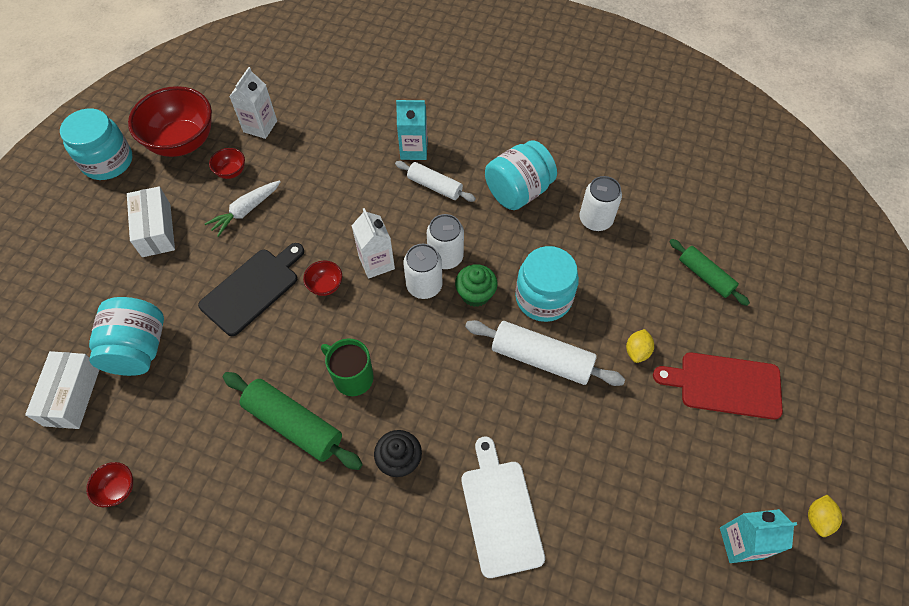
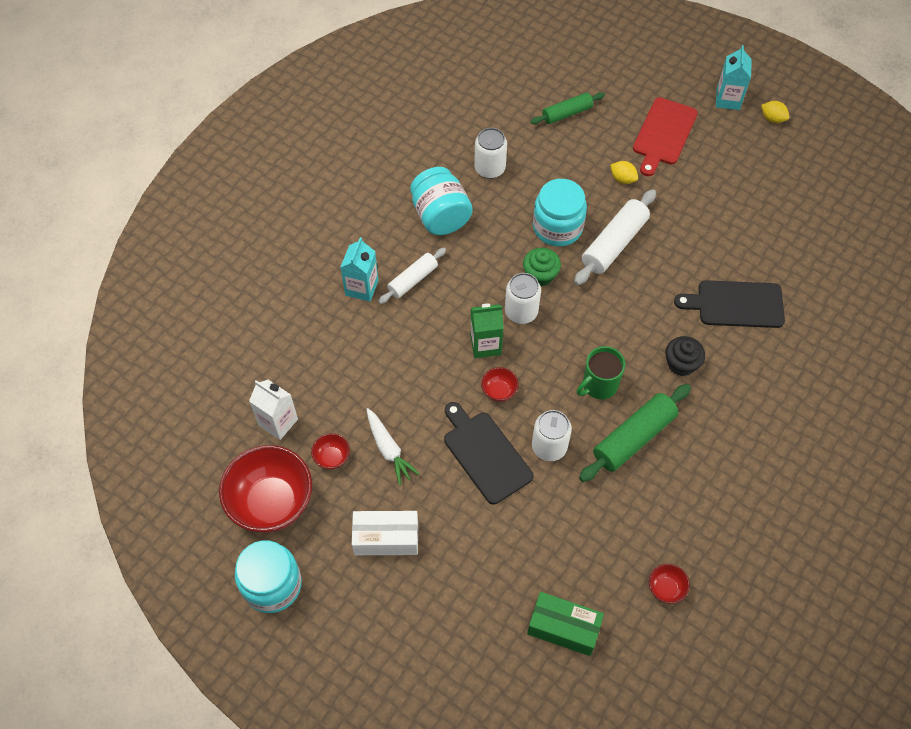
camera: 75 degrees left, 0 degrees up
(72, 396) = (563, 628): white box -> green box
(138, 349) = (526, 564): turquoise jar -> none
(376, 262) = (485, 345): white carton -> green carton
(445, 257) = (495, 289): white can -> white can (549, 447)
(500, 512) = (736, 304): white cutting board -> black cutting board
(741, 543) = (782, 167): turquoise carton -> turquoise carton (728, 99)

